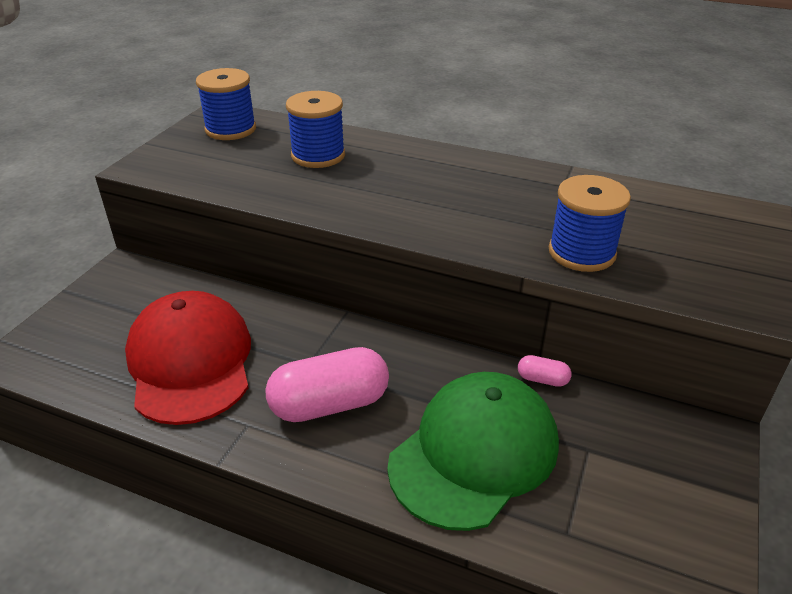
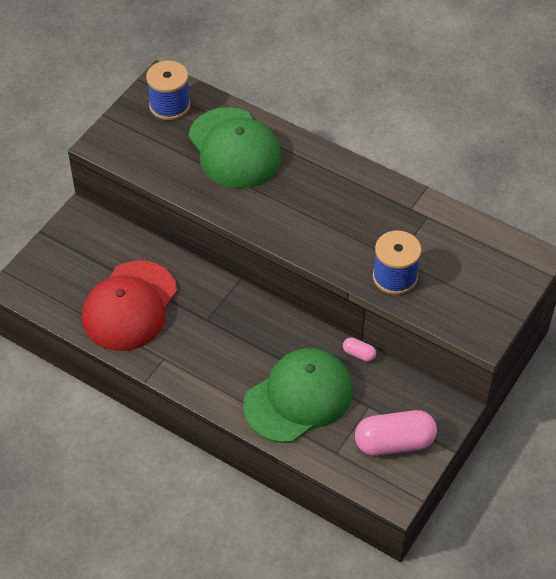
camera: 10 degrees right, 15 degrees up
(190, 361) = (129, 306): red cap -> red cap turned 150 degrees counterclockwise
(318, 155) = (234, 149): blue spool -> green cap
(329, 404) = (216, 352): pink capsule -> pink capsule (394, 442)

